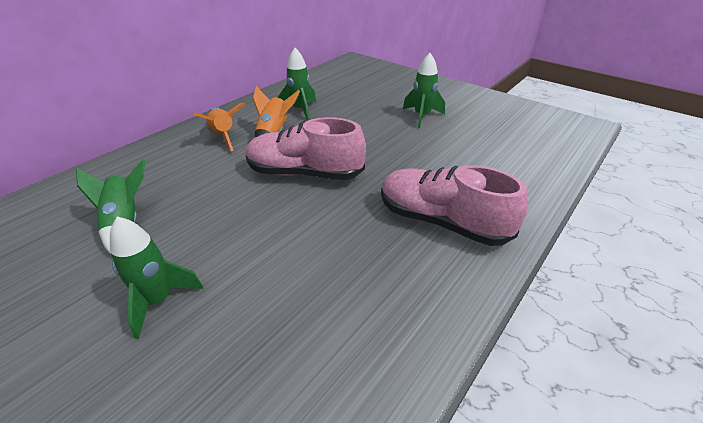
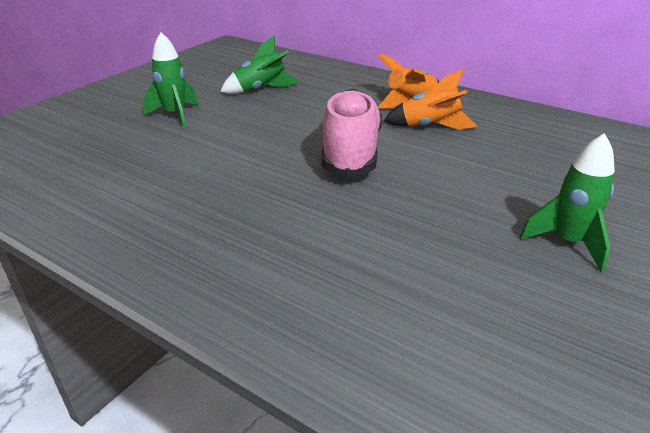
camera: 85 degrees right, 5 degrees down
(300, 110) = (507, 136): green rocket -> none
(441, 222) = (261, 250): pink shoe -> none

